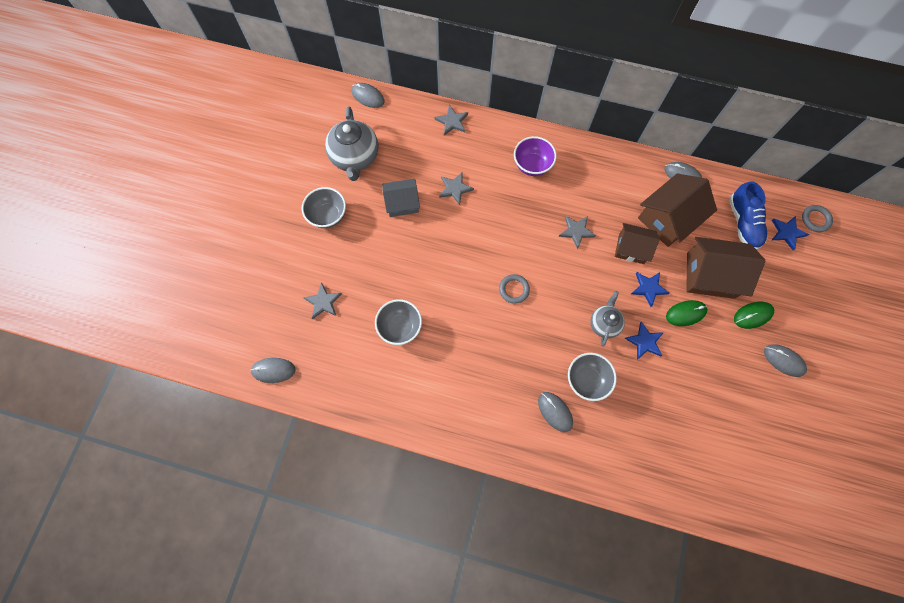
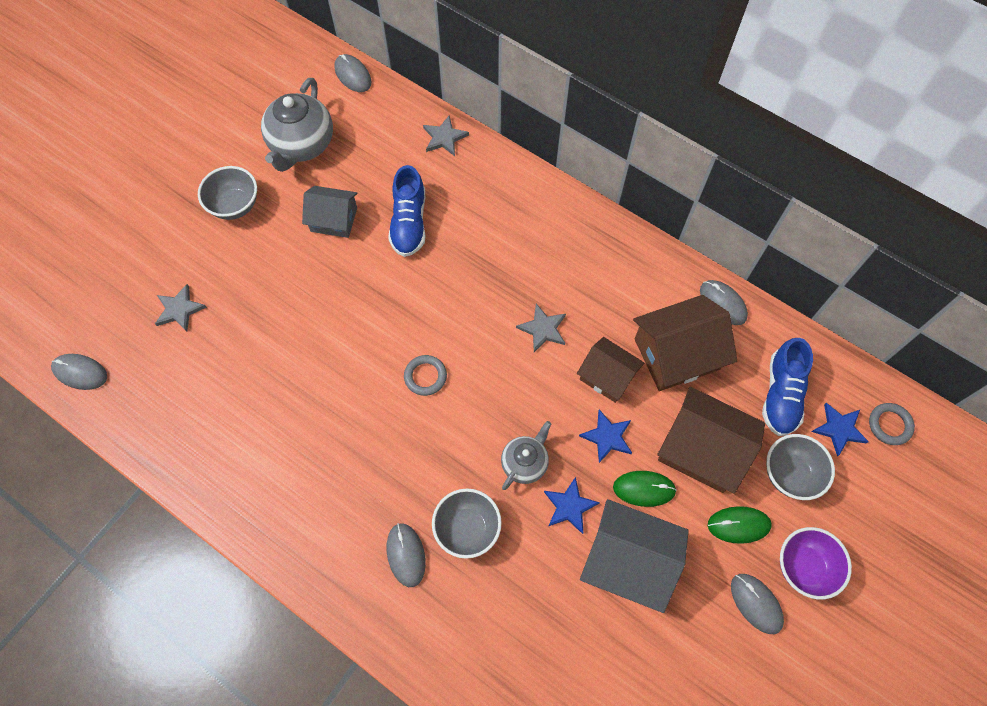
camera: 20 degrees right, 5 degrees down
(400, 327) = (258, 374): grey bowl -> grey bowl (790, 474)
(455, 188) = (409, 223): grey star -> blue shoe
(532, 165) = (523, 225): purple bowl -> purple bowl (804, 567)
(696, 363) = (628, 560): none -> grey house

